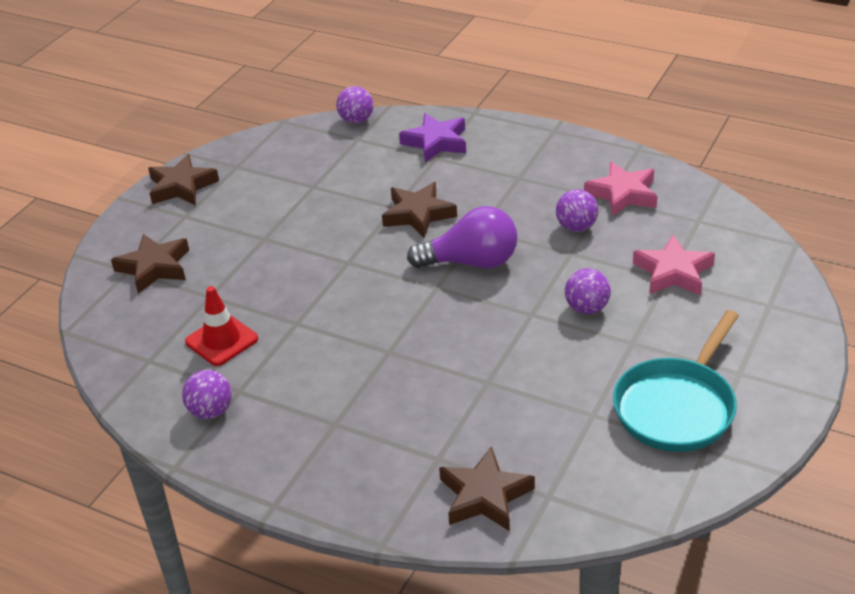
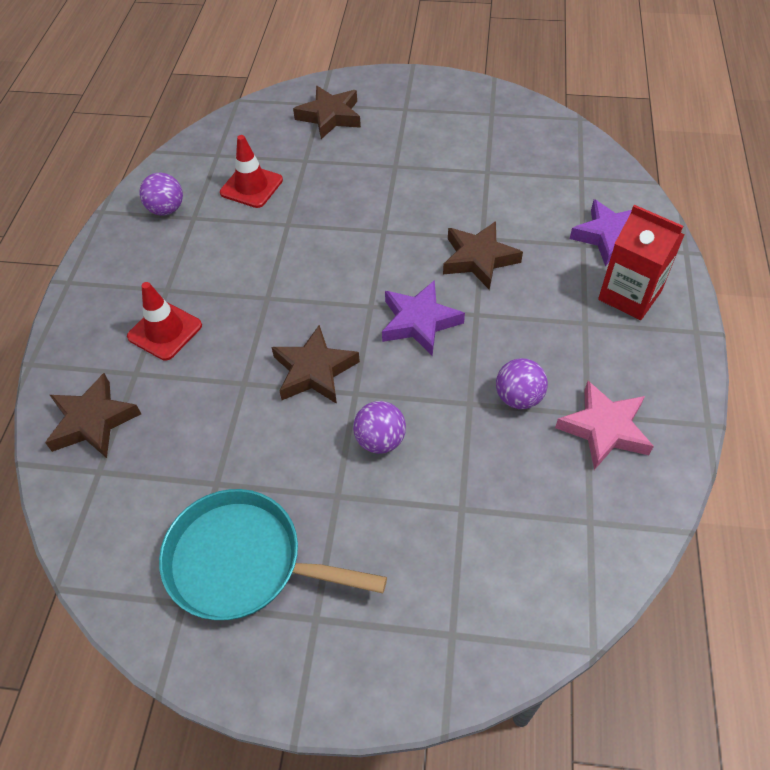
camera: 70 degrees right, 15 degrees up
(182, 186) = (445, 92): brown star -> brown star (314, 371)
(356, 120) = (612, 166): purple ball -> none
(392, 430) = (165, 331): none -> red traffic cone
(471, 262) = (419, 322): purple light bulb -> purple star
(503, 149) = (629, 295): none -> red carton
(673, 272) = (475, 513): pink star -> none

